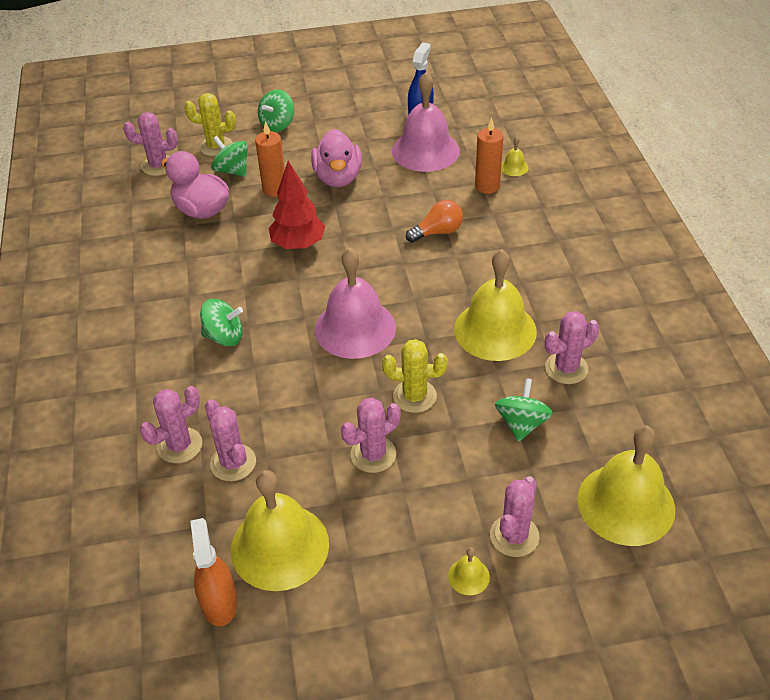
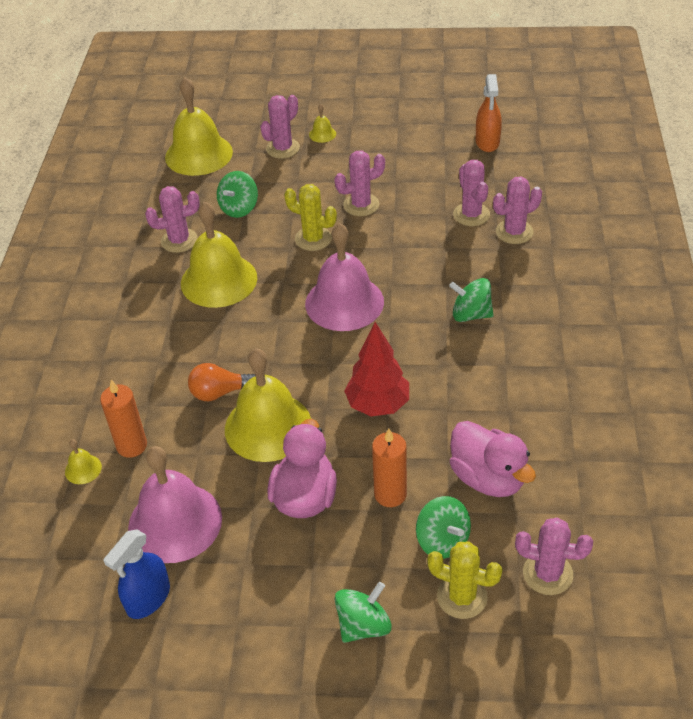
camera: 165 degrees left, 0 degrees up
(279, 546) = (443, 163): yellow bell -> yellow bell (268, 426)

